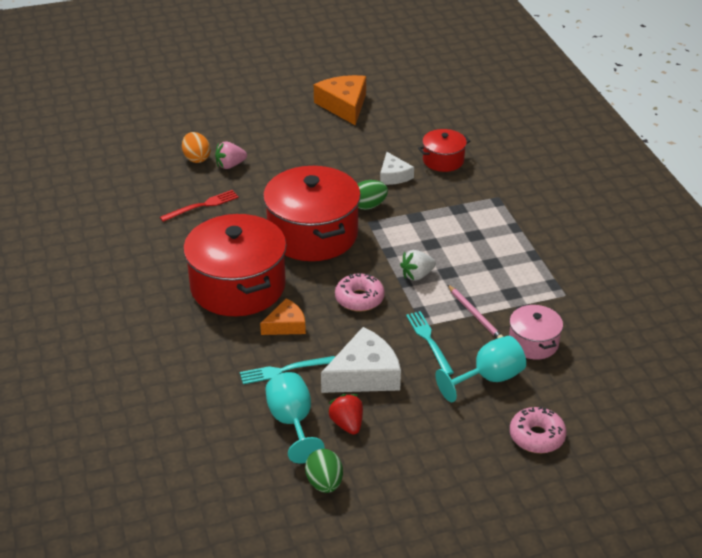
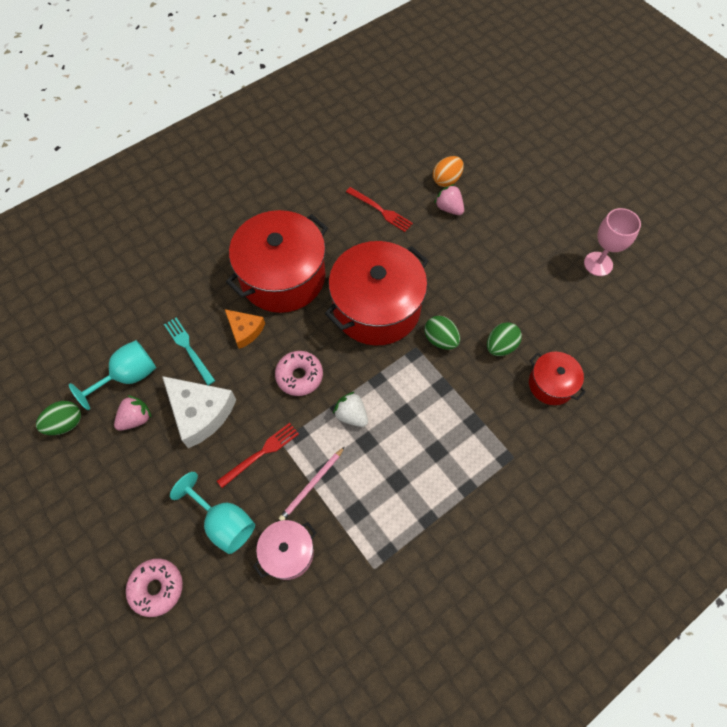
camera: 70 degrees right, 25 degrees up
(344, 105) = (598, 264): orange cheese -> pink goblet
(347, 424) = (136, 418): red strawberry -> pink strawberry
(393, 175) = (500, 346): white cheese -> green egg
(429, 340) = (261, 453): turquoise fork -> red fork

